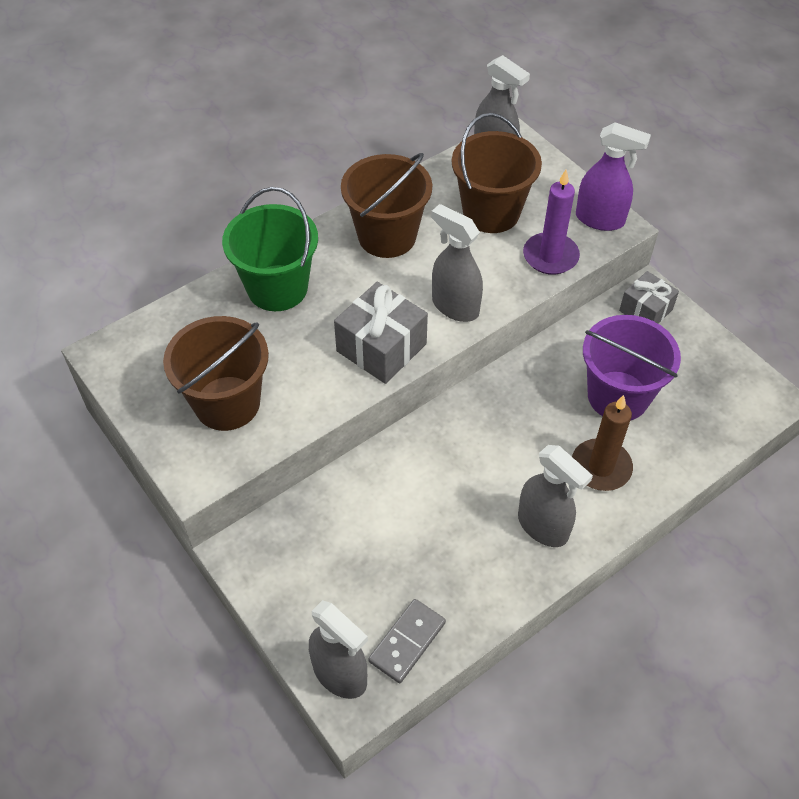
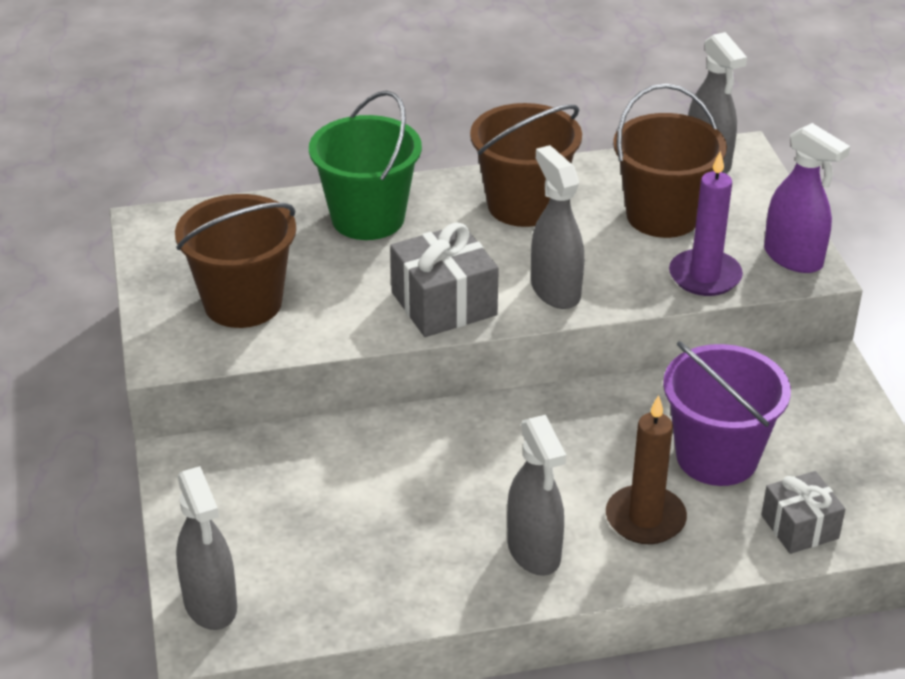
camera: 25 degrees right, 15 degrees down
(407, 642) = (303, 602): grey domino -> none
(645, 310) = (814, 383): grey gift -> grey gift (800, 527)

